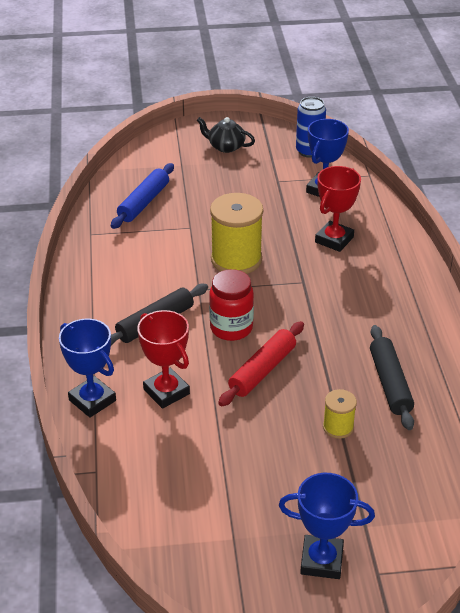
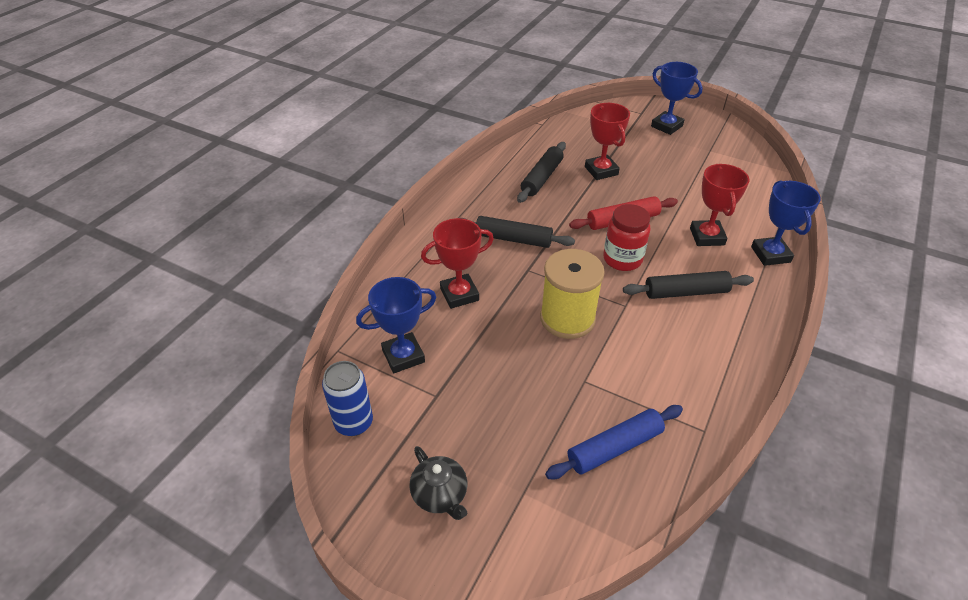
camera: 145 degrees left, 5 degrees up
(338, 427) = (601, 171): yellow spool -> red trophy
(343, 302) = (513, 239): none -> black rolling pin

